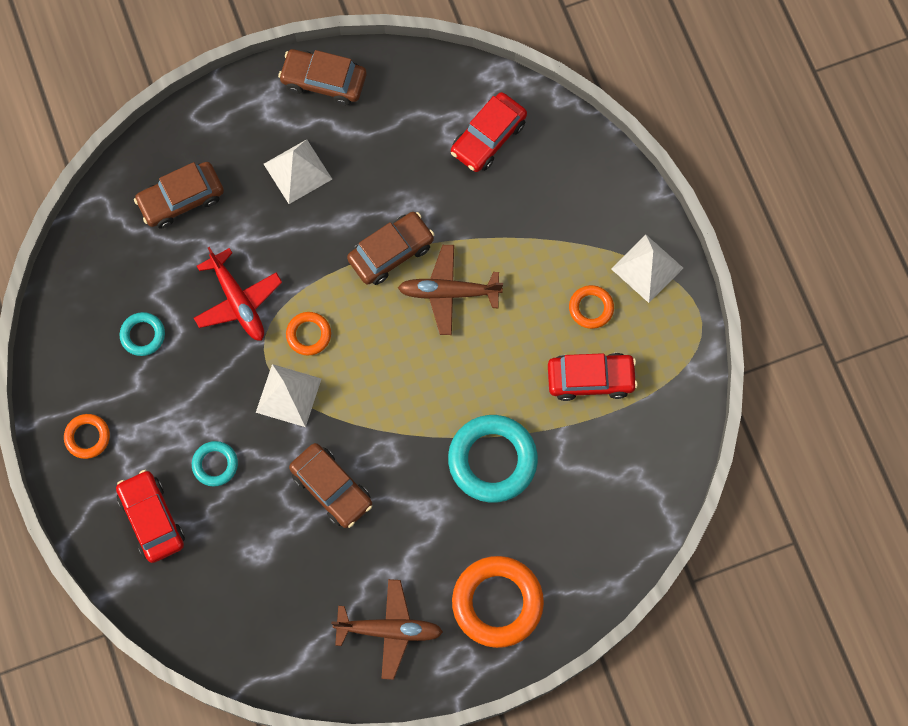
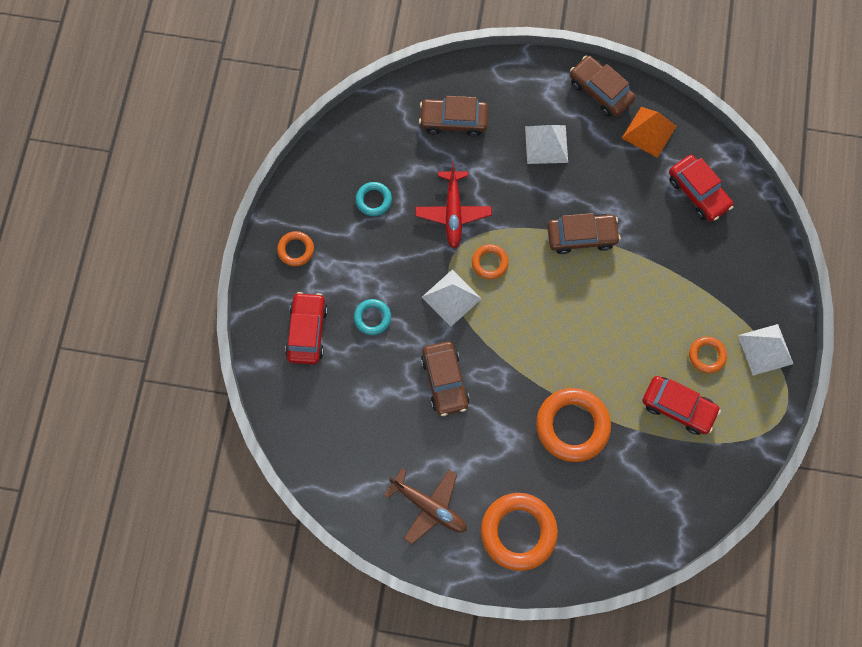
camera: 30 degrees right, 0 degrees up
(400, 99) = (649, 132): none -> orange pyramid
(449, 292) = (608, 287): brown plane -> none
(488, 137) = (698, 192): red car -> red car turned 105 degrees counterclockwise
(492, 460) = (572, 426): turquoise ring -> orange ring

